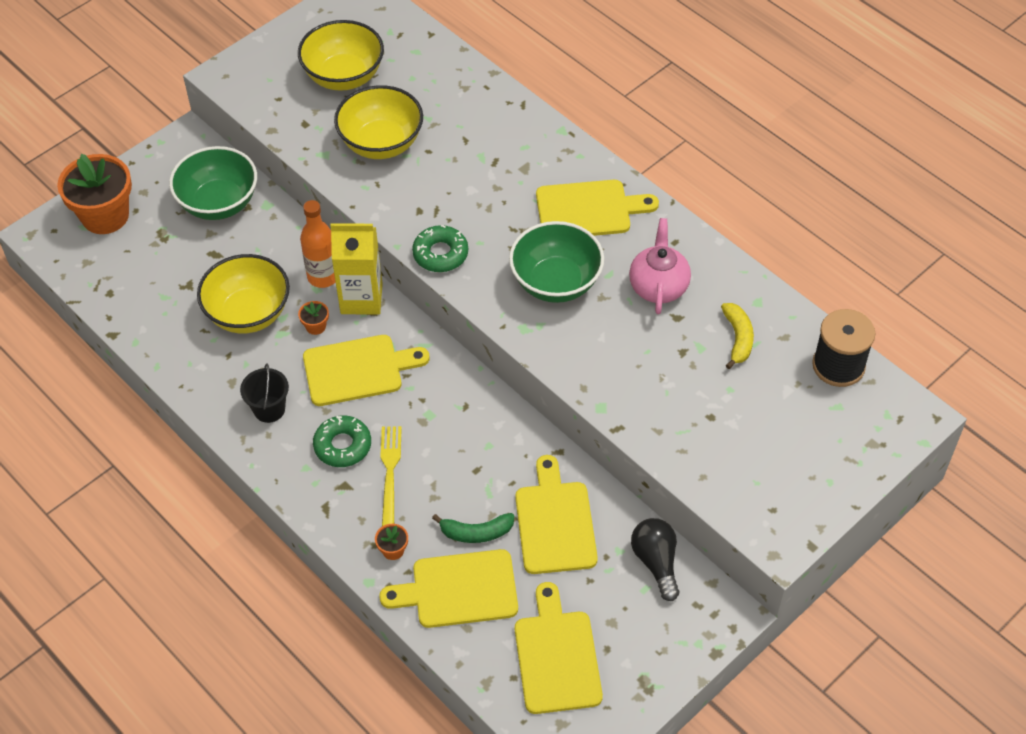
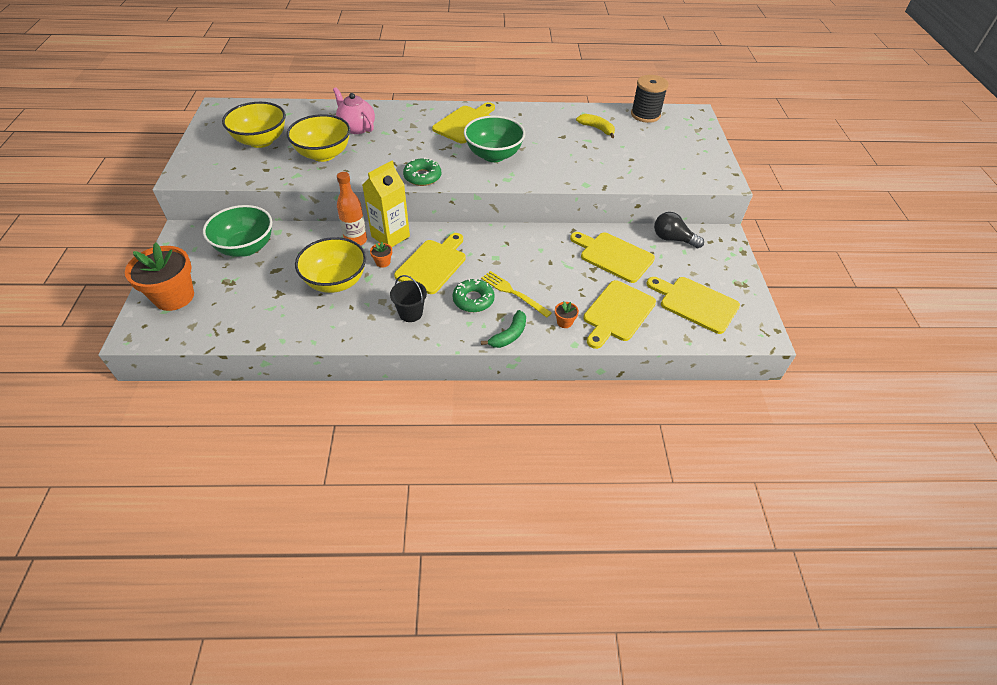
camera: 50 degrees left, 5 degrees down
(476, 532) = (589, 285): green banana -> green banana (509, 335)
(658, 286) = (538, 131): pink teapot -> pink teapot (356, 128)

